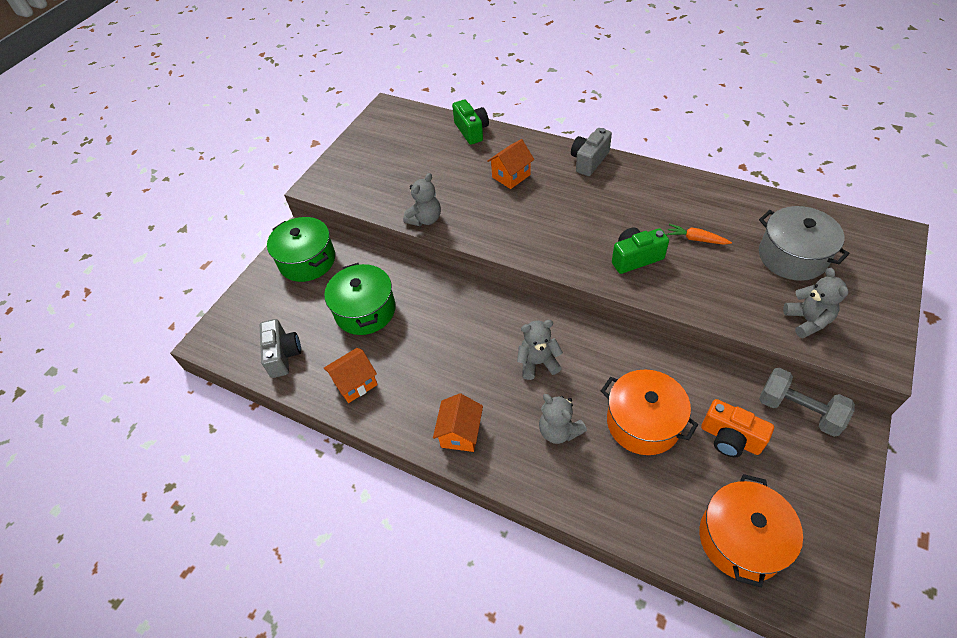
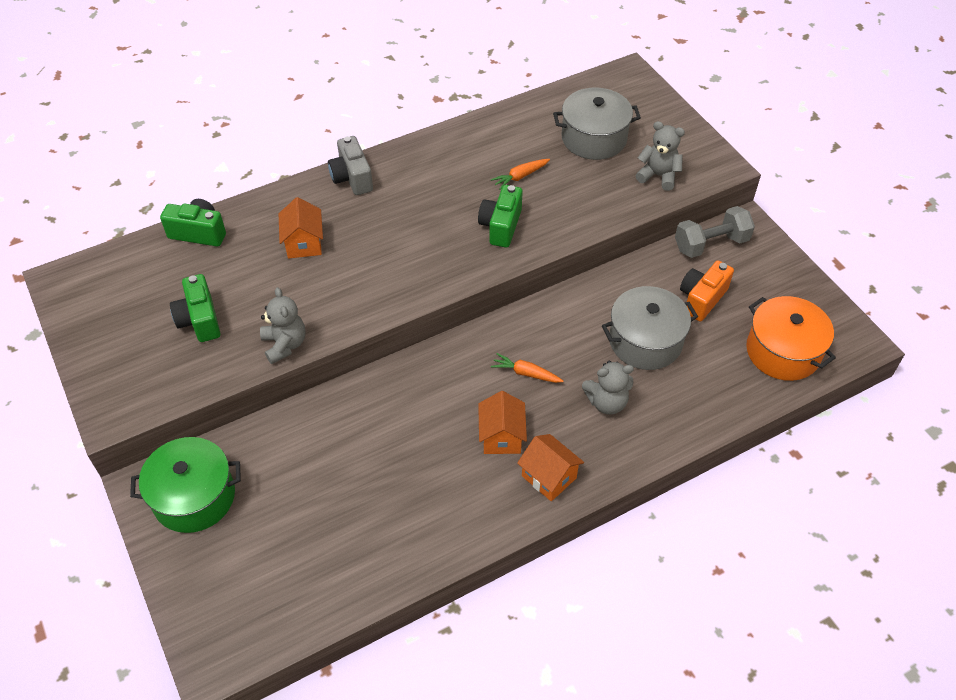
camera: 60 degrees left, 0 degrees up
(283, 355) = (313, 588): grey camera -> none
(355, 383) = (415, 535): orange house -> orange house (501, 436)
(365, 310) = (328, 477): green pot -> none
(409, 173) = (200, 320): none -> green camera
(538, 363) = (526, 373): grey teddy bear -> orange carrot
(643, 422) = (645, 341): orange pot -> grey pot
(730, 438) = (701, 299): orange camera -> orange camera turned 150 degrees clockwise

